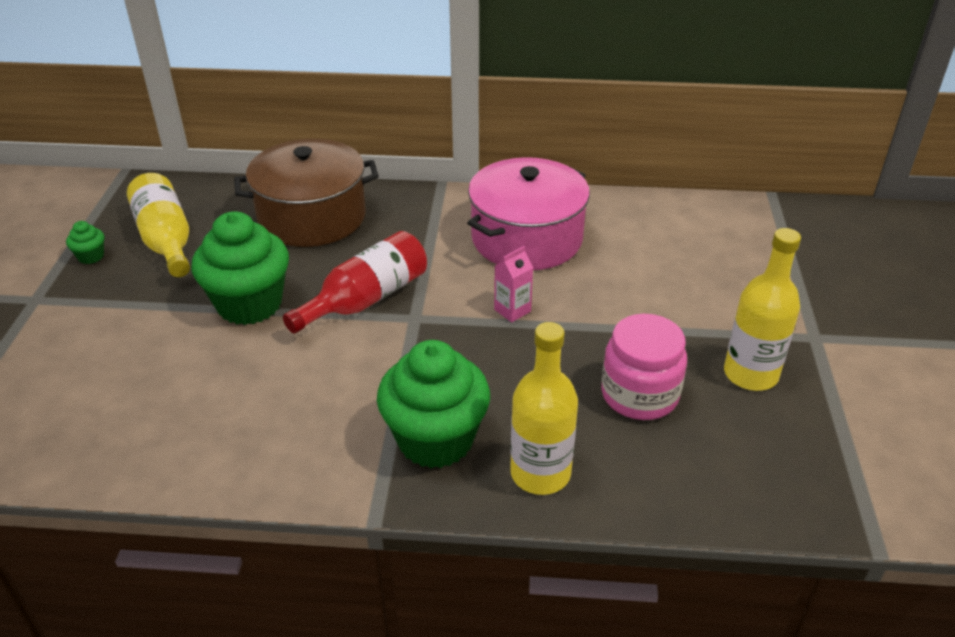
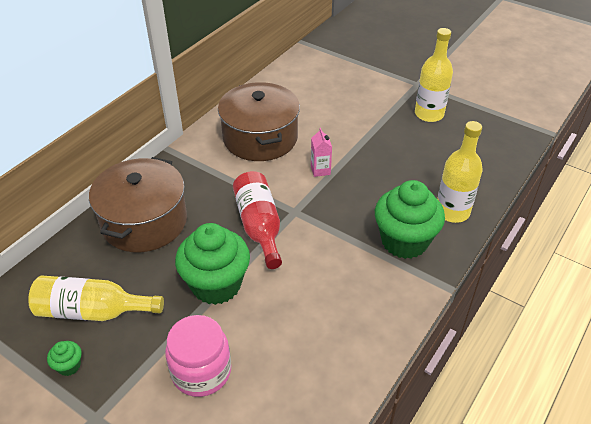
camera: 60 degrees left, 5 degrees up
(527, 238) = (260, 138): pink pot -> brown pot
(639, 395) = (419, 154): pink jar -> pink jar (201, 371)

